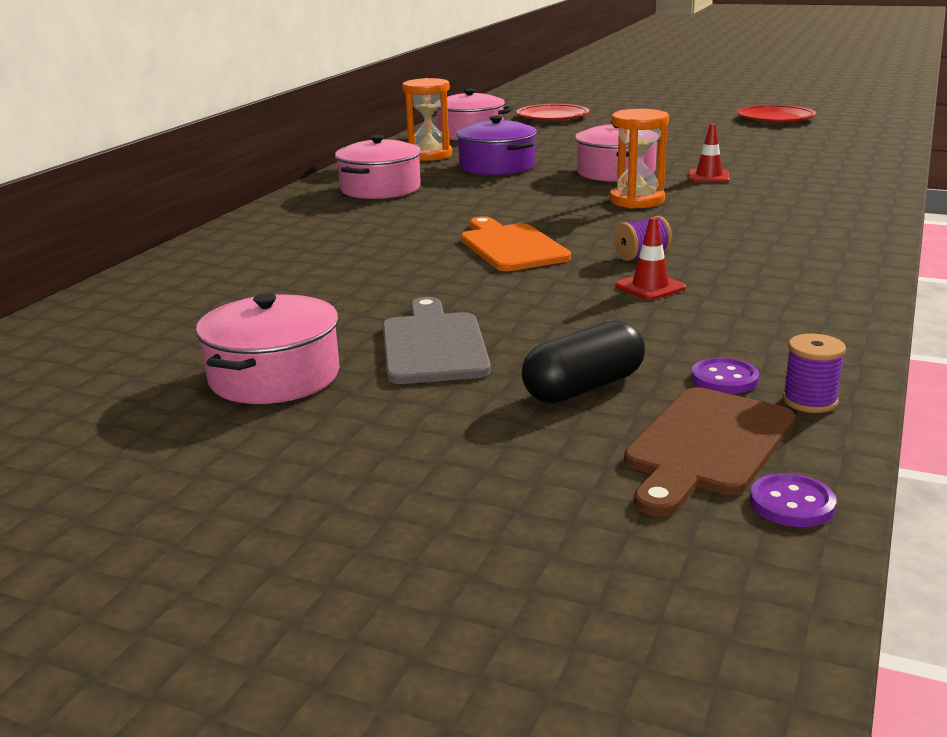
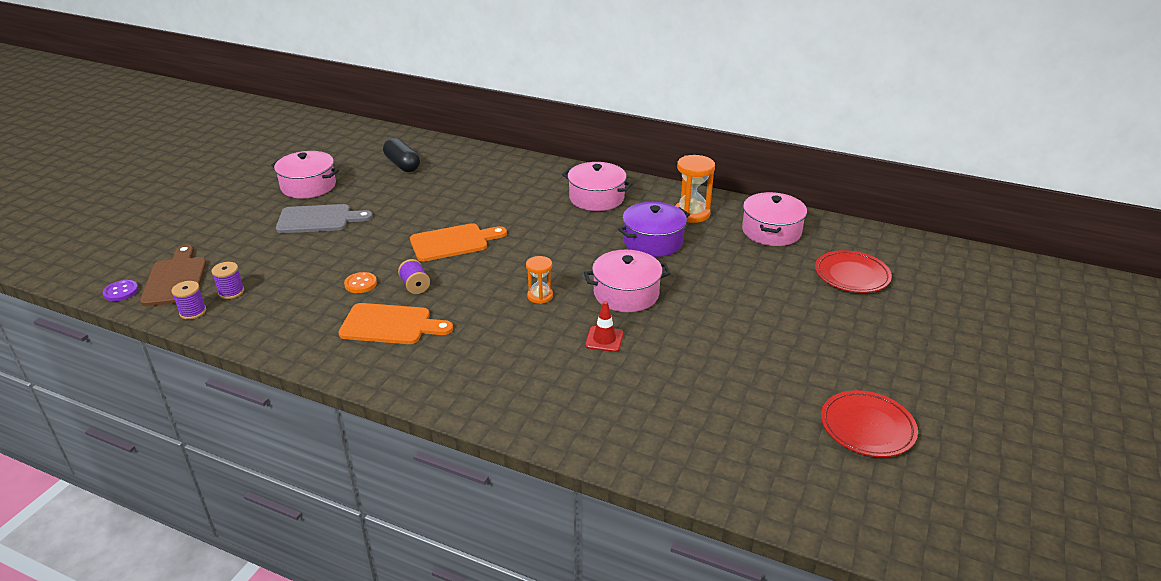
camera: 90 degrees right, 10 degrees up
(583, 387) = (248, 254): black capsule -> black capsule (402, 165)
(637, 201) = (540, 296): orange hourglass -> orange hourglass, size x0.61
(650, 287) = (360, 284): red traffic cone -> orange button
(706, 446) = (176, 279): brown cutting board -> brown cutting board turned 45 degrees clockwise
(724, 379) = (231, 292): purple button -> purple spool
(746, 259) = (390, 325): none -> orange cutting board

